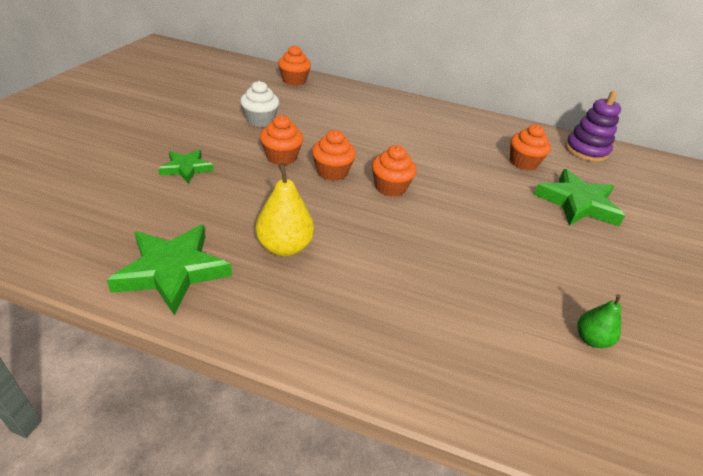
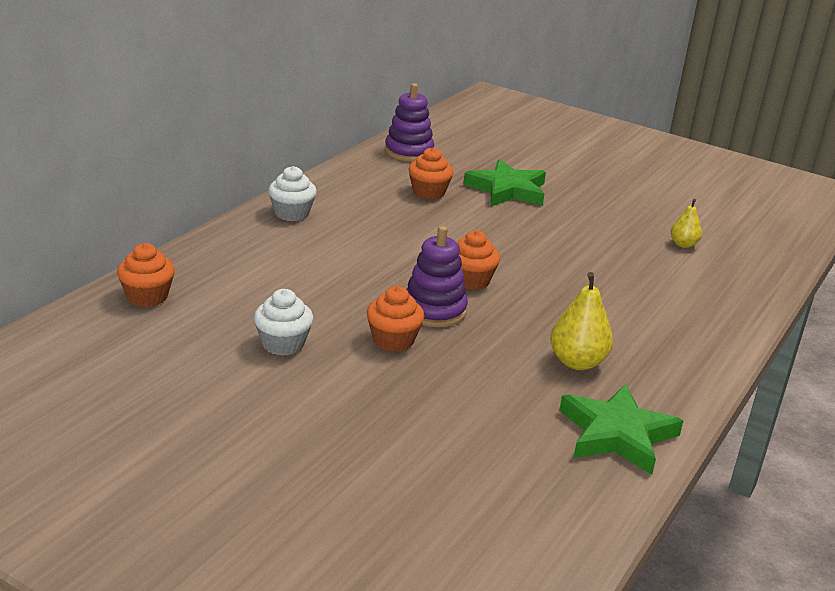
camera: 75 degrees left, 10 degrees down
(186, 168) = (411, 416): green star -> none
(332, 172) = (434, 310): orange cupcake -> purple stacking toy
(429, 112) = (292, 213): none -> white cupcake
(591, 339) = (683, 244): green pear -> yellow pear

